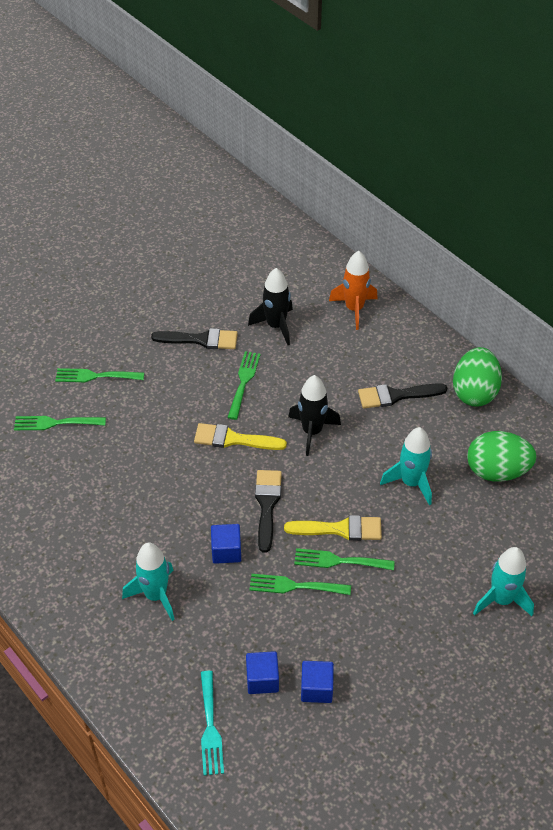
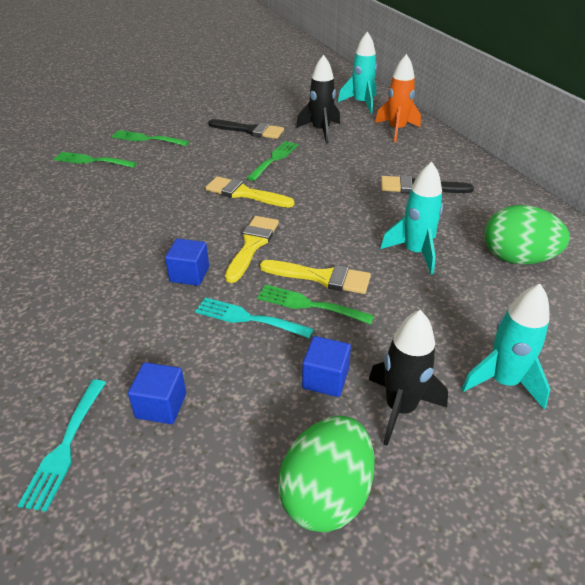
camera: 15 degrees right, 10 degrees down
(156, 595) = (92, 298): turquoise rocket -> turquoise rocket (361, 103)
(267, 505) = (252, 245): black brush -> yellow brush
(295, 586) = (248, 318): green fork -> turquoise fork
(312, 431) = (324, 199): black rocket -> black rocket (400, 408)
(316, 688) = (224, 432): blue cube -> blue cube (325, 379)
(474, 392) = (502, 196): green egg -> green egg (326, 495)

